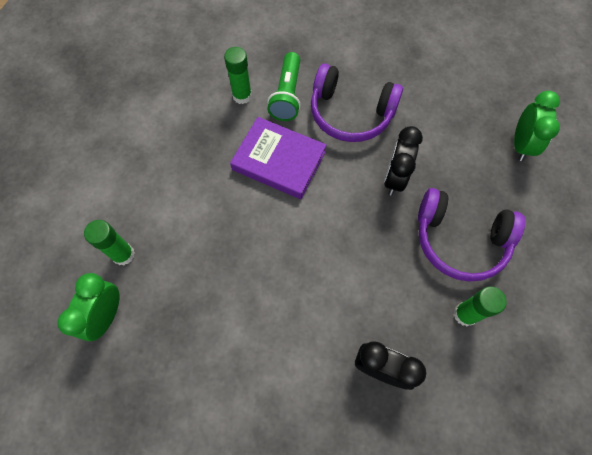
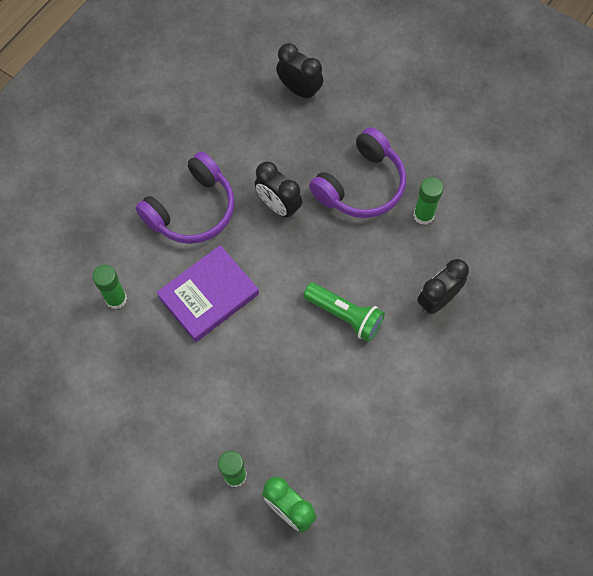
camera: 65 degrees left, 0 degrees up
(287, 95) = (139, 256): green flashlight -> green flashlight (345, 315)
(520, 145) = (299, 90): green clock -> black clock

